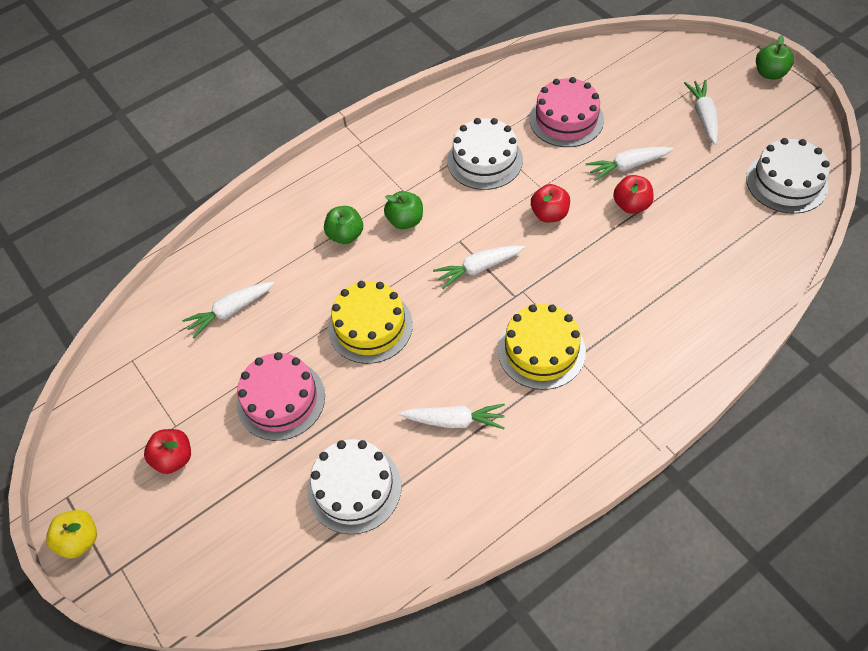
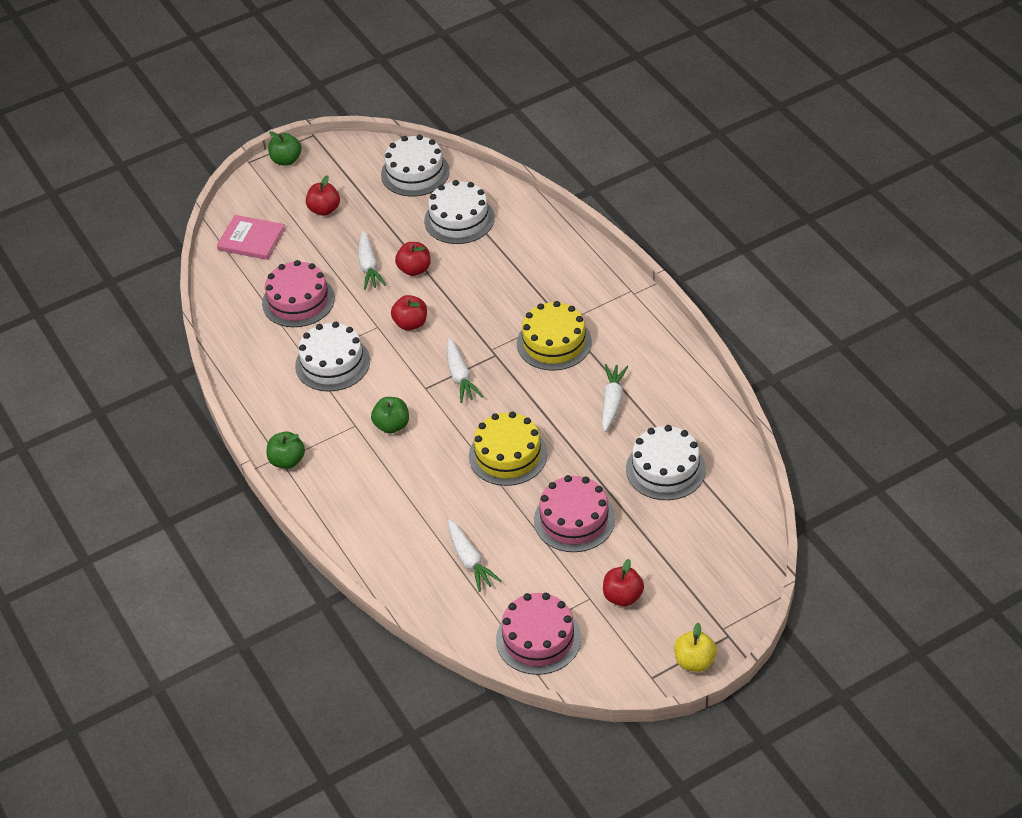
camera: 85 degrees left, 10 degrees down
(129, 383) = (538, 638): none -> pink cake
(345, 235) = (398, 471): green apple -> green apple (287, 461)
(644, 69) = (251, 239): none -> pink book
(703, 116) = (324, 210): white carrot -> red apple
(721, 233) = (459, 219): none -> white cake

